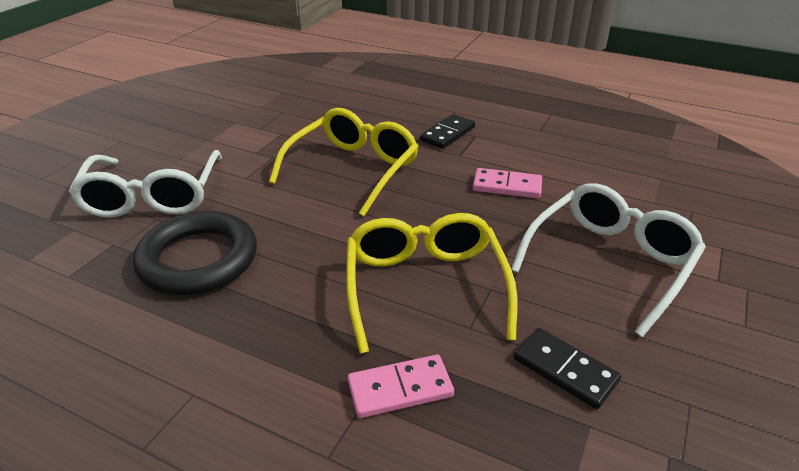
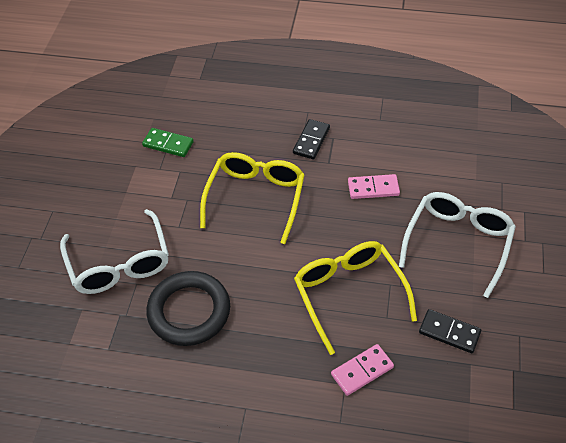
camera: 15 degrees left, 15 degrees up
(283, 111) = (168, 144): none -> green domino

